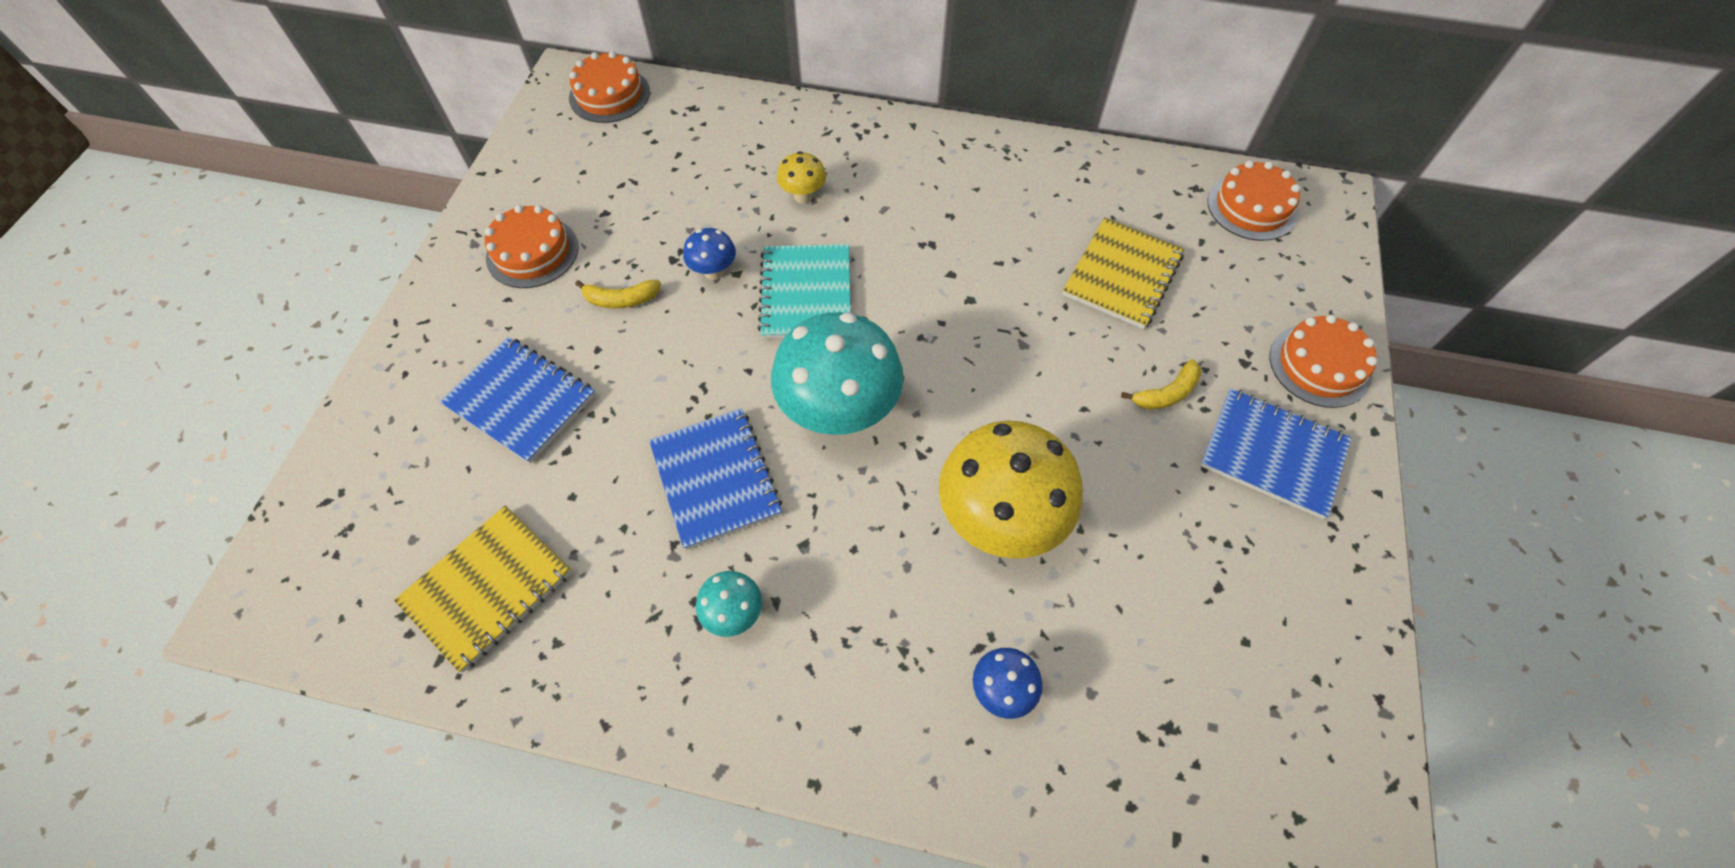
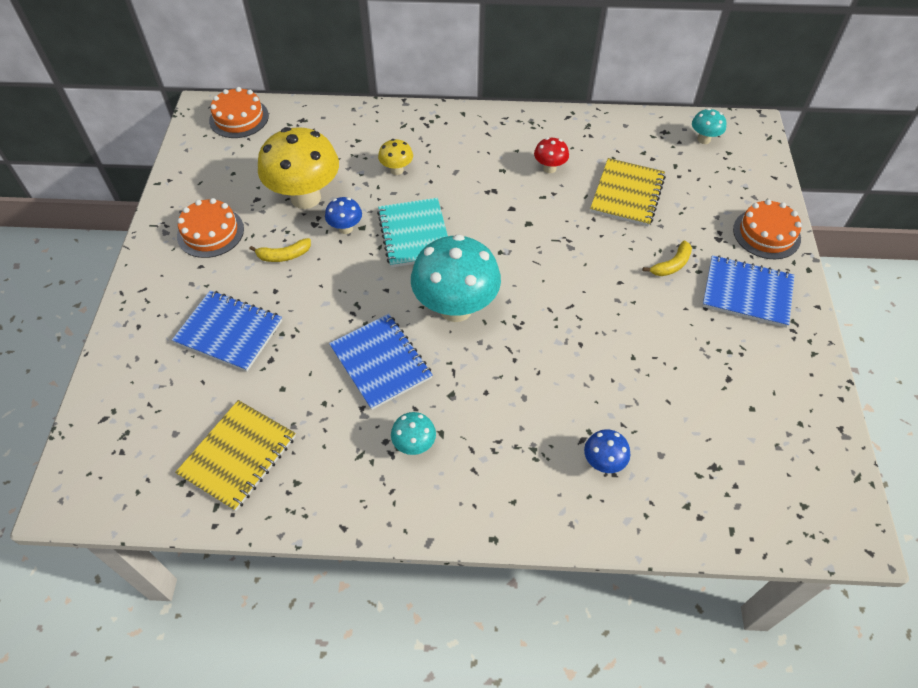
camera: 10 degrees left, 5 degrees down
(999, 521) = (579, 360): yellow mushroom -> yellow mushroom (305, 197)
(1017, 221) = (549, 168): none -> red mushroom
(1252, 207) = (703, 139): orange cake -> turquoise mushroom

